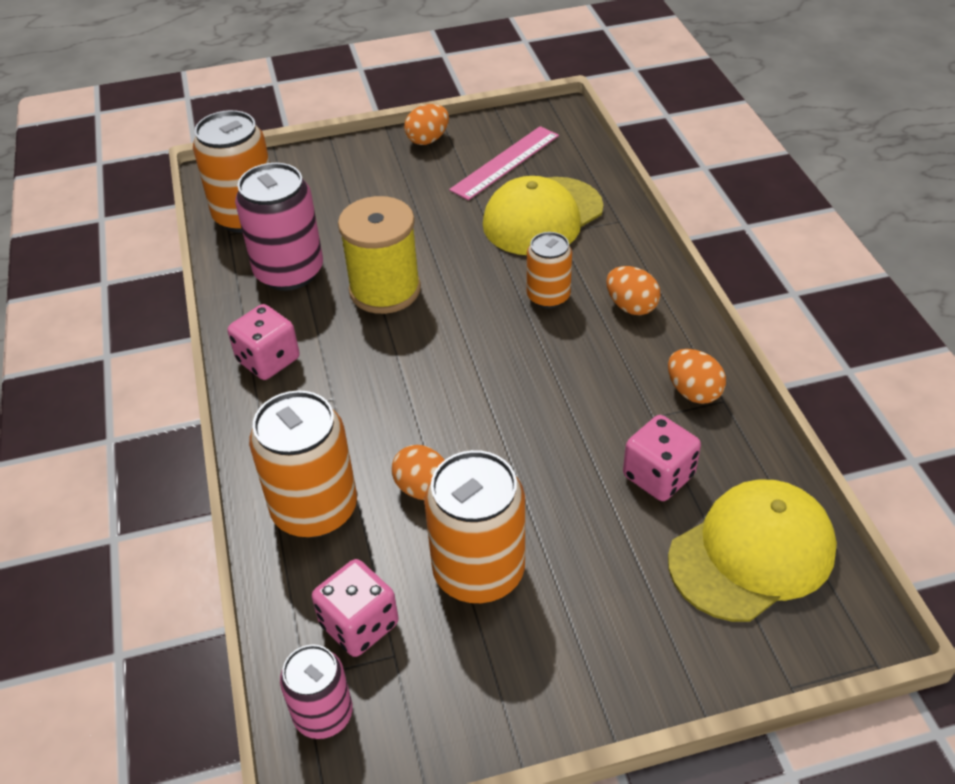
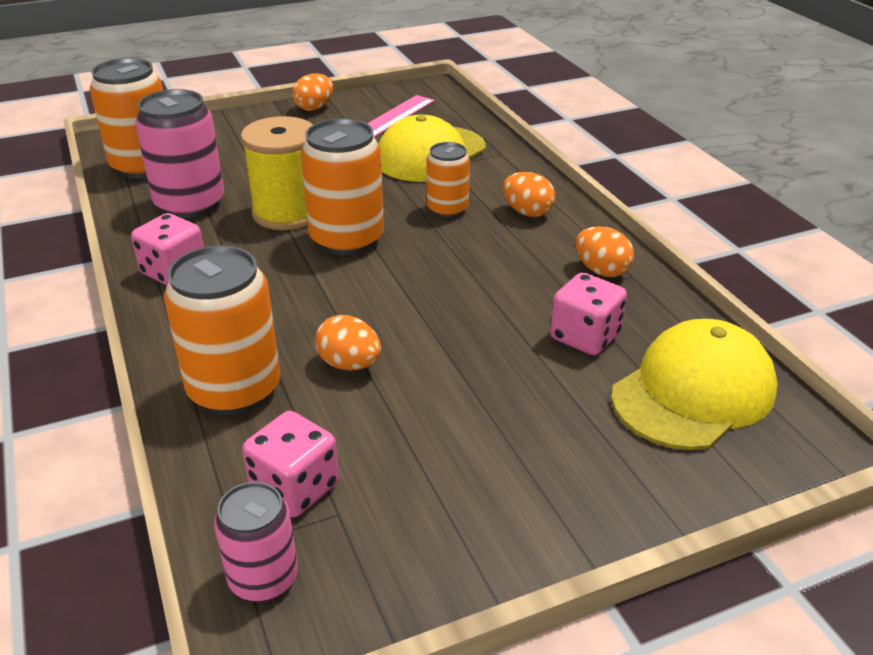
camera: 10 degrees left, 10 degrees down
(478, 571) = (418, 429): orange can -> orange can (347, 239)

